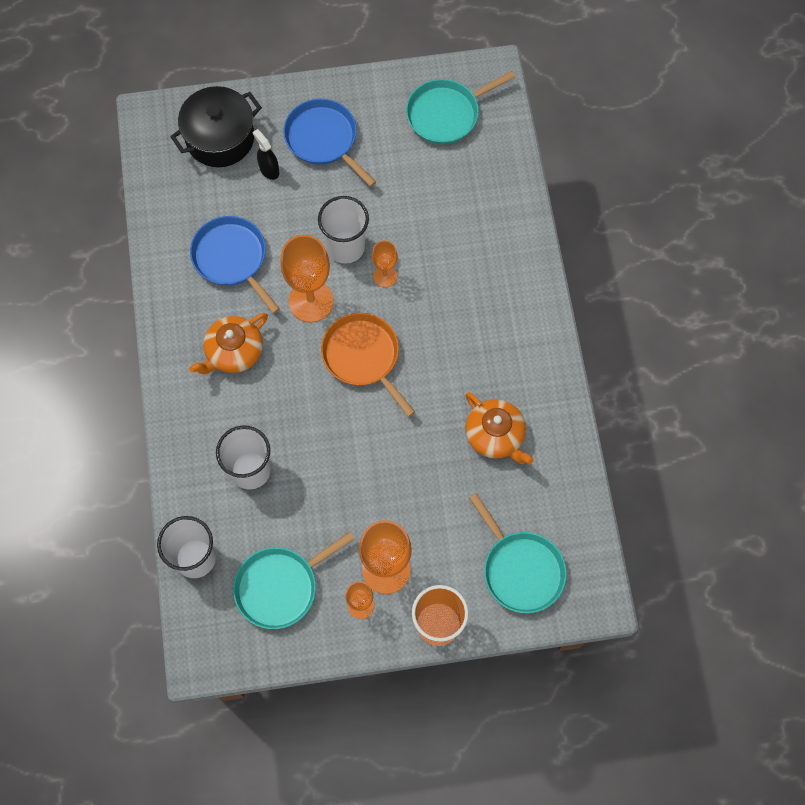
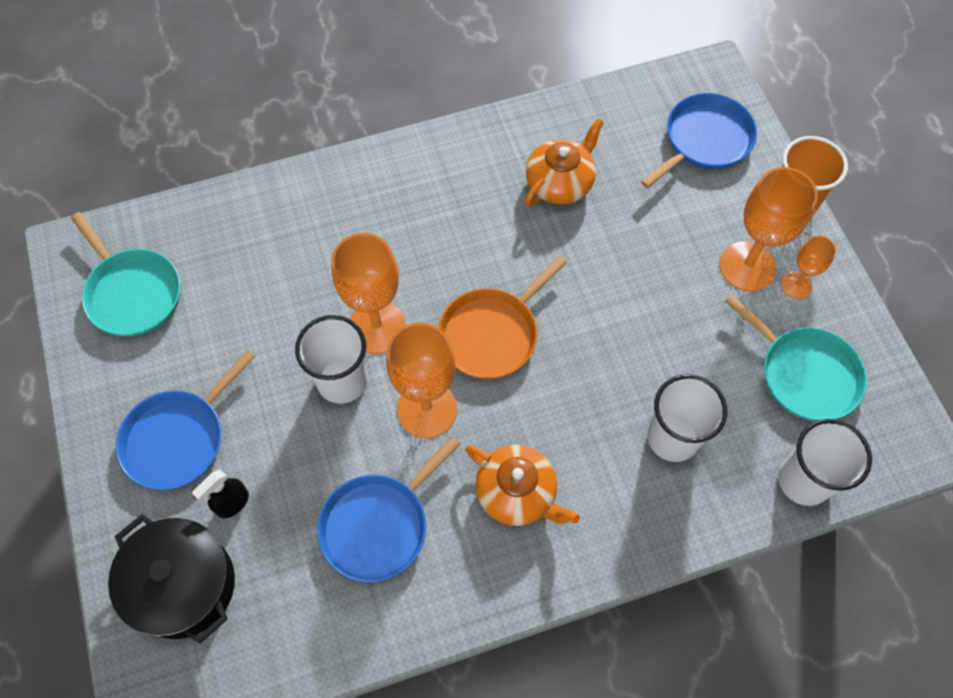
camera: 100 degrees left, 5 degrees down
(385, 276) = (377, 327): orange goblet -> orange goblet, size x1.85
(520, 569) = (704, 140): turquoise pan -> blue pan

